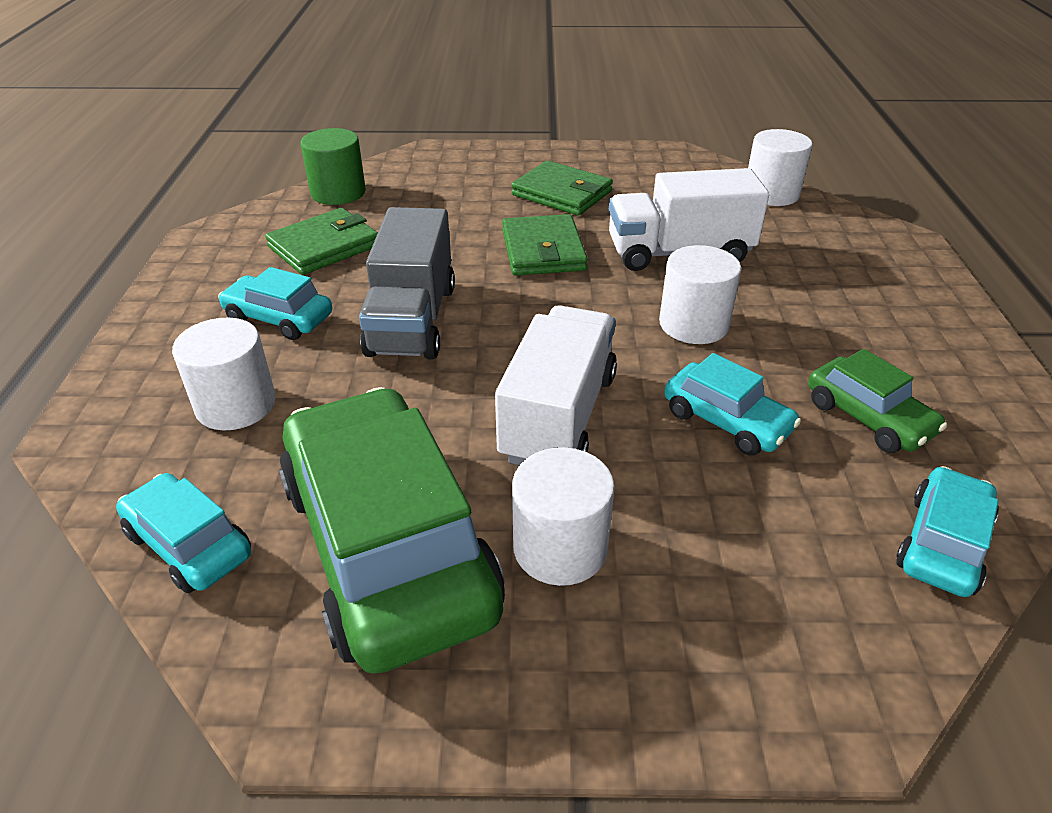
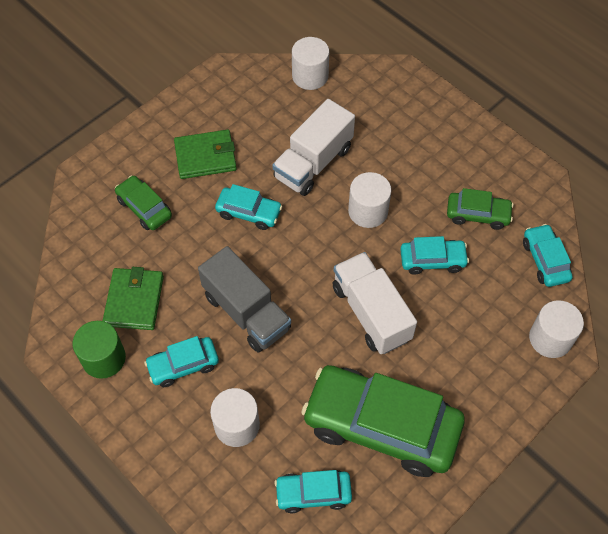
camera: 45 degrees left, 20 degrees up
(338, 193) = (79, 253): green cylinder -> green cylinder (104, 358)
(445, 195) = (144, 208): none -> green car
(543, 250) = (249, 212): green wallet -> turquoise car
(560, 548) = (436, 372): white cylinder -> white cylinder (550, 338)

